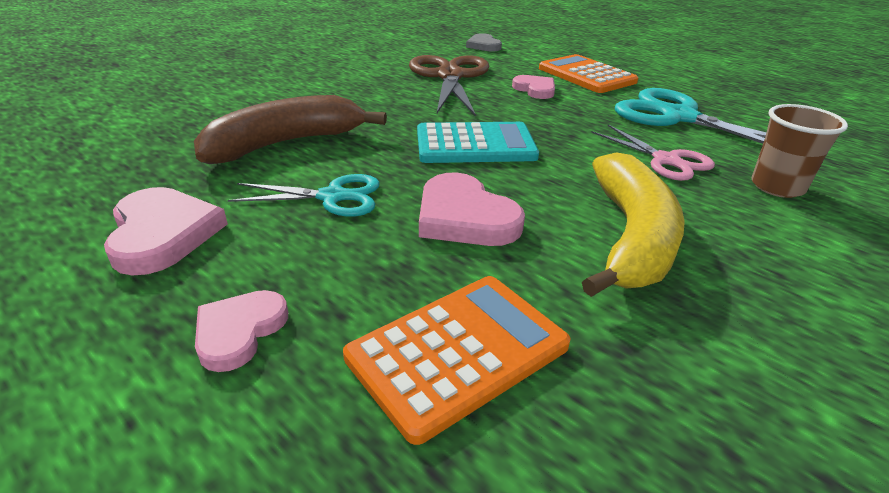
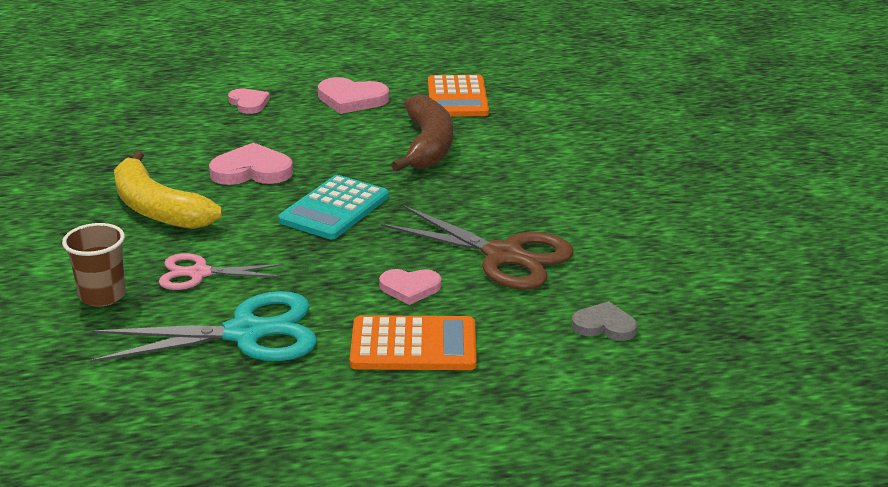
camera: 125 degrees right, 5 degrees down
(333, 197) = (330, 143): turquoise scissors -> none
(458, 351) = (168, 137): orange calculator -> orange calculator (457, 98)

